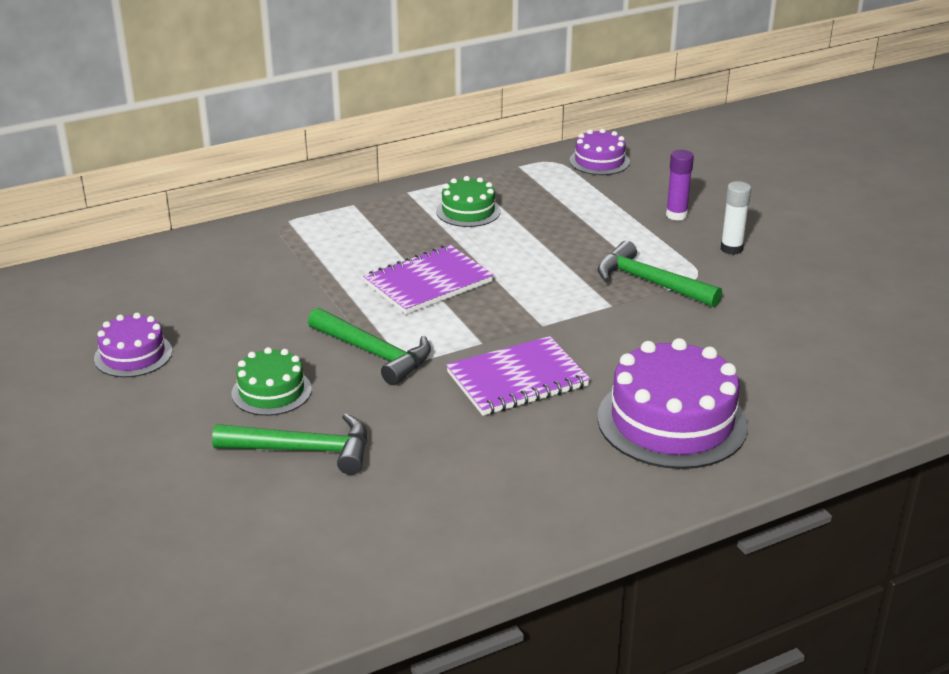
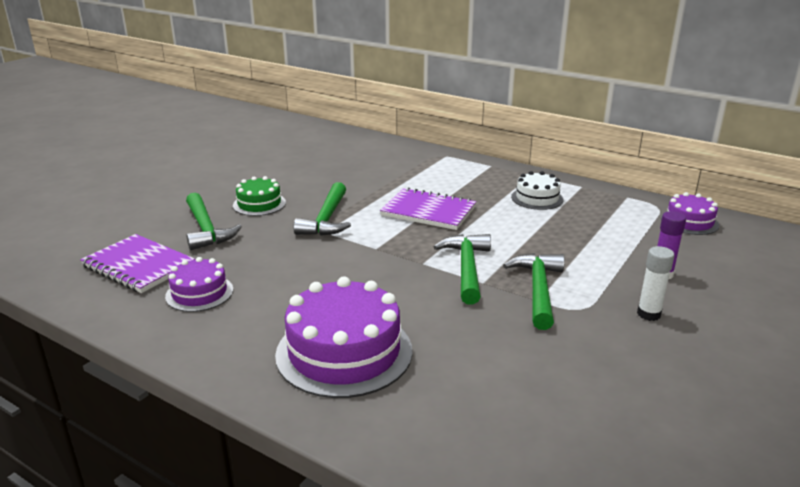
camera: 60 degrees right, 5 degrees down
(133, 355) = (264, 163): purple cake -> purple cake (199, 293)
(468, 211) = (537, 198): green cake -> white cake
(517, 379) = (342, 273): purple notebook -> purple notebook (138, 266)
(577, 304) = (466, 268): none -> green hammer

